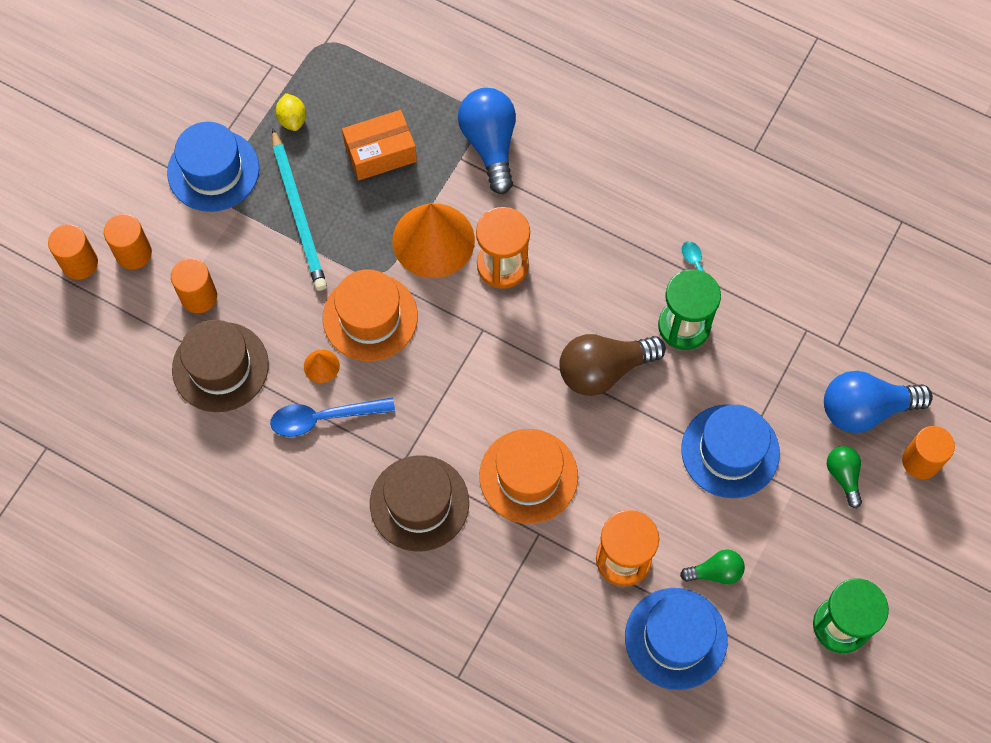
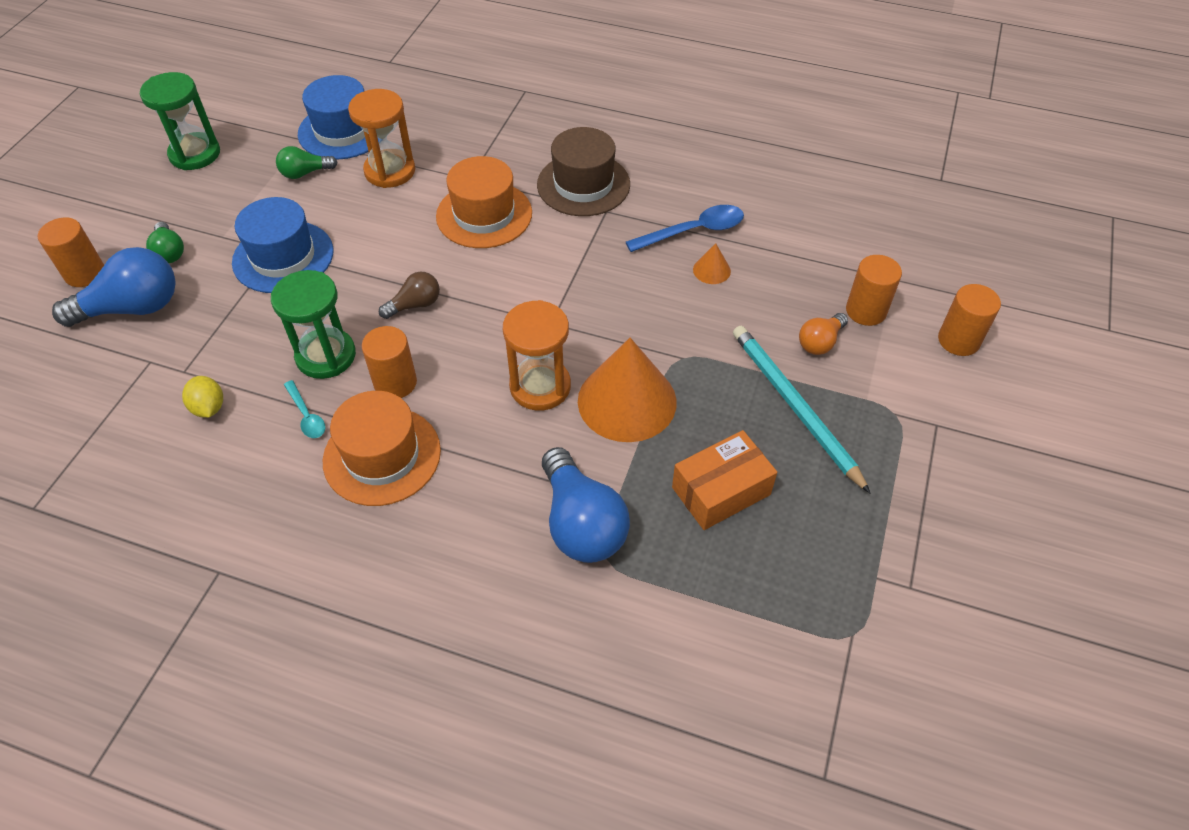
camera: 170 degrees right, 15 degrees down
(80, 263) = (1009, 323): orange cylinder -> orange cylinder (395, 383)
(213, 170) = (918, 438): blue hat -> none
(220, 367) = (813, 256): brown hat -> none
(253, 270) = (820, 342): none -> orange light bulb
(292, 119) = (850, 516): yellow lemon -> yellow lemon (209, 407)
(370, 317) = (676, 317): orange hat -> orange hat (382, 456)
(603, 370) = (415, 305): brown light bulb -> brown light bulb, size x0.54

